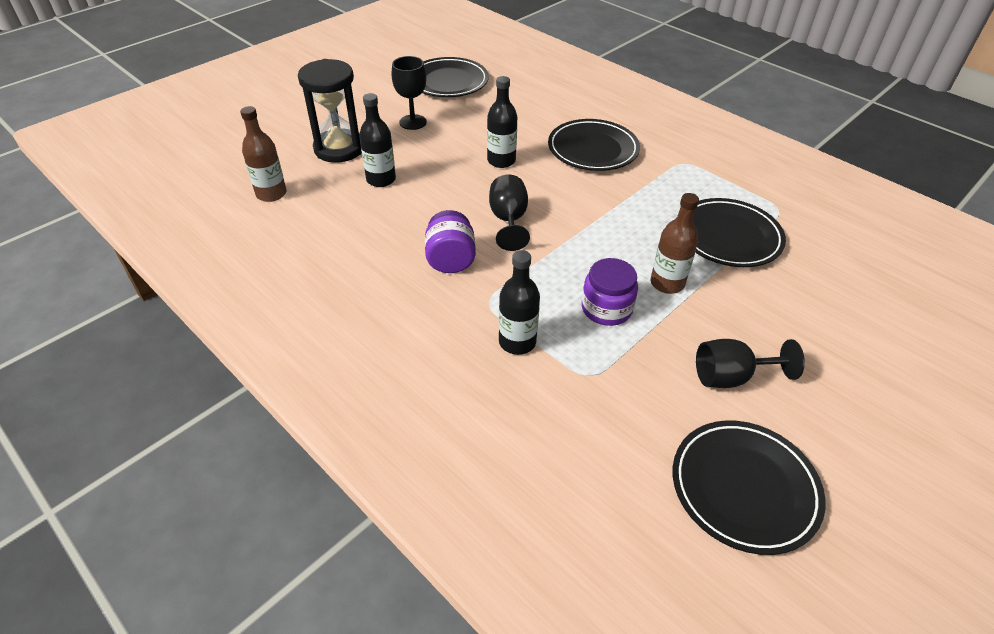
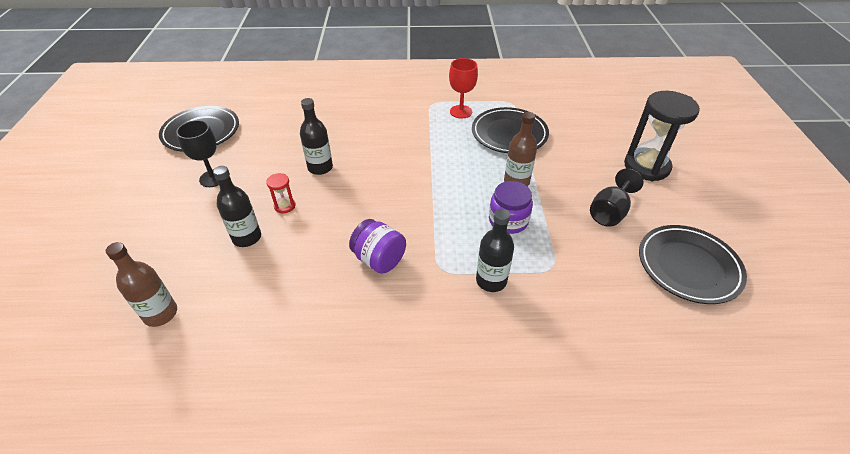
camera: 45 degrees left, 0 degrees up
(339, 149) = (175, 236): black hourglass -> black hourglass (646, 166)
(435, 174) = (285, 206): none -> red hourglass
(508, 220) = (380, 205): black goblet -> none
(593, 149) = (369, 125): black plate -> none
(705, 187) = (461, 112): none -> red goblet

